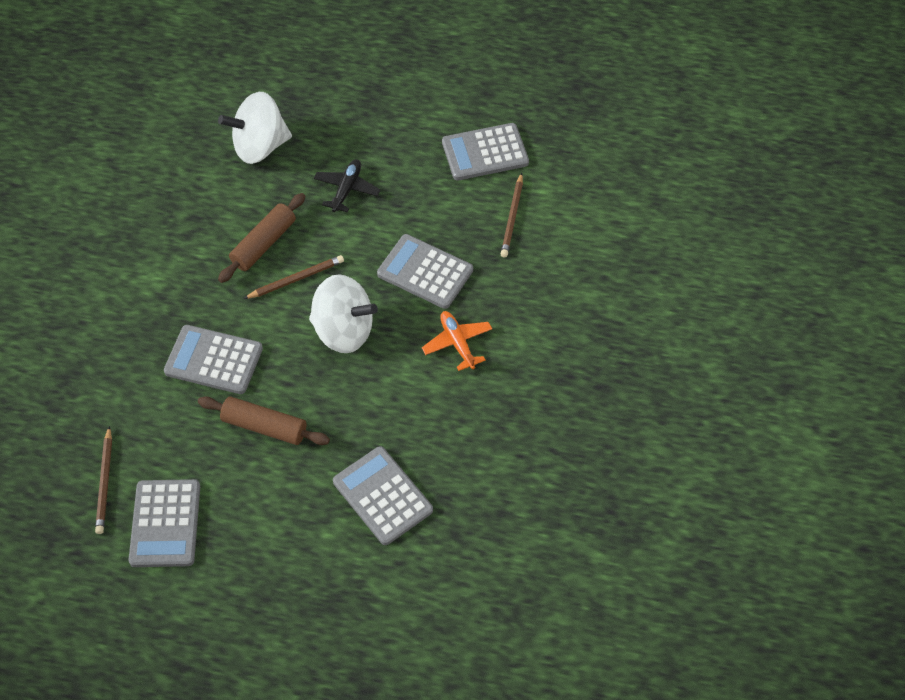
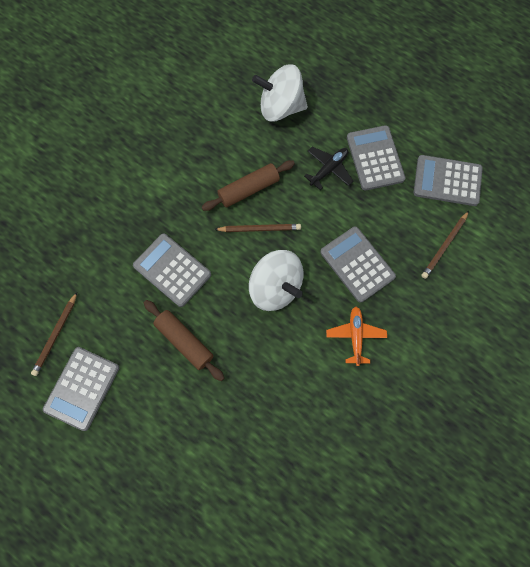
camera: 25 degrees right, 15 degrees up
(382, 496) = (244, 440): grey calculator -> grey calculator (375, 158)

